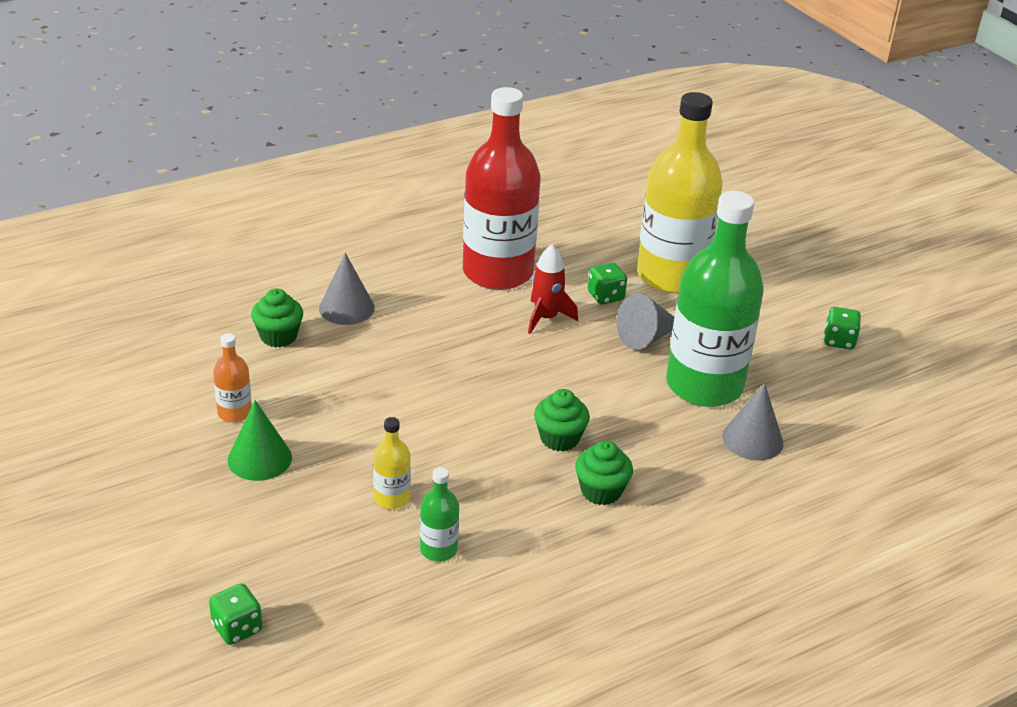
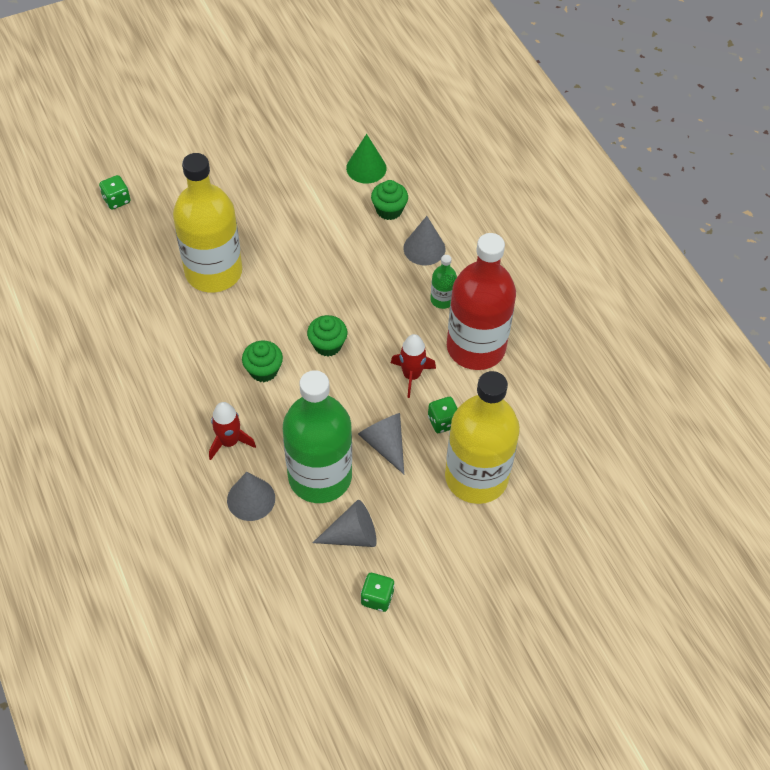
camera: 95 degrees right, 20 degrees up
(234, 413) = (306, 190): orange bottle -> none
(259, 458) = (259, 204): green cone -> green cone (366, 168)
(392, 498) = (213, 272): yellow bottle -> yellow bottle, size x2.41
(438, 549) = (163, 294): green bottle -> green bottle (442, 300)
(601, 491) = (205, 390): green cupcake -> green cupcake (327, 345)
(676, 463) = (229, 442): none -> red rocket
(772, 359) = (352, 535): none -> grey cone

